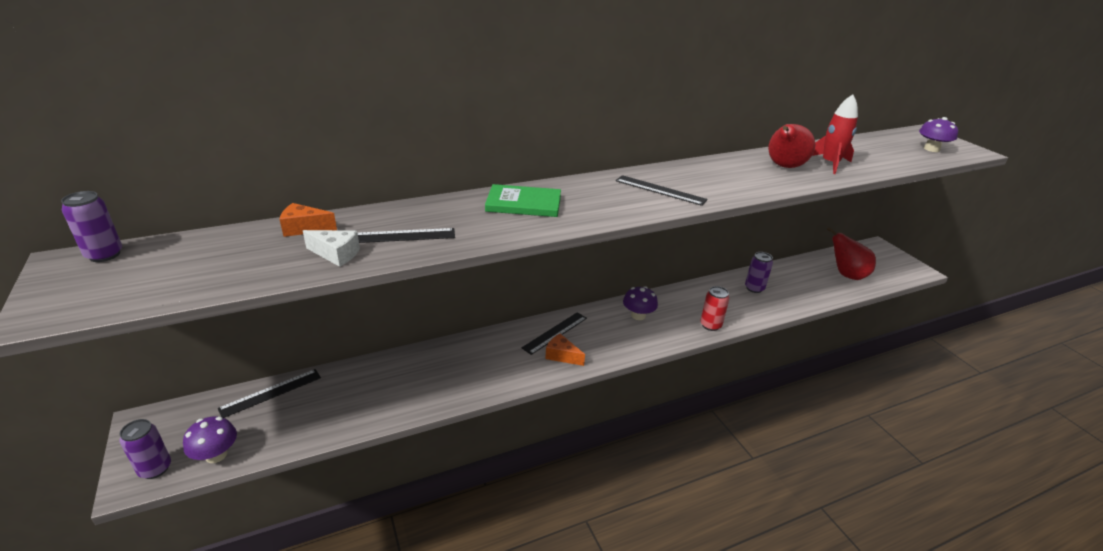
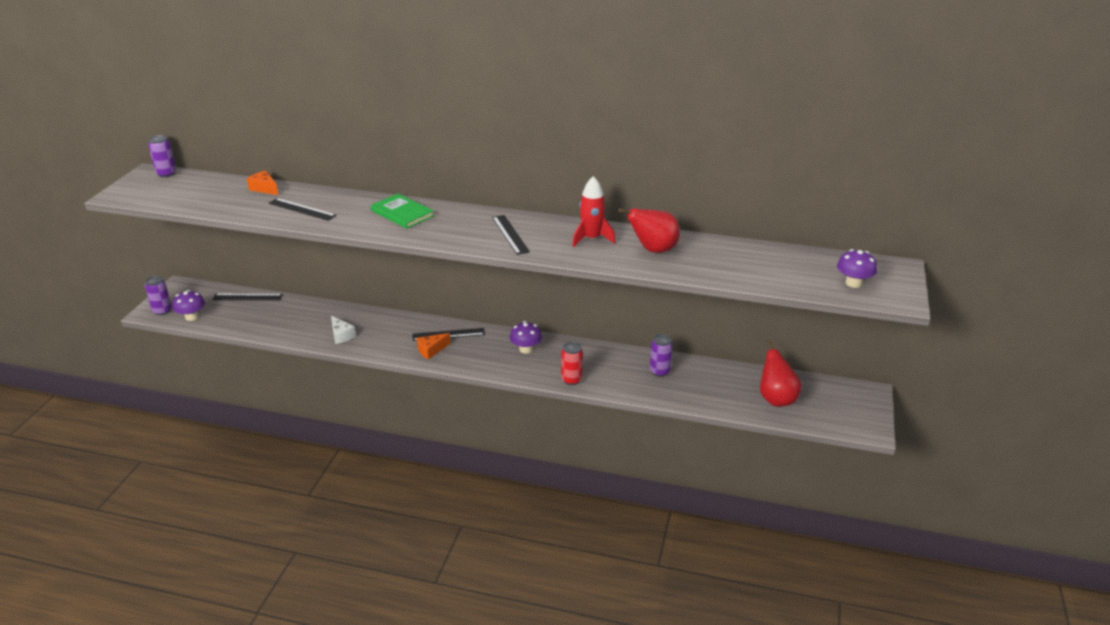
camera: 40 degrees right, 0 degrees up
(336, 254) = (258, 209): white cheese -> white cheese (341, 335)
(562, 356) = (431, 350): orange cheese -> orange cheese turned 105 degrees counterclockwise
(830, 164) = (703, 261): red rocket -> red rocket (591, 239)

